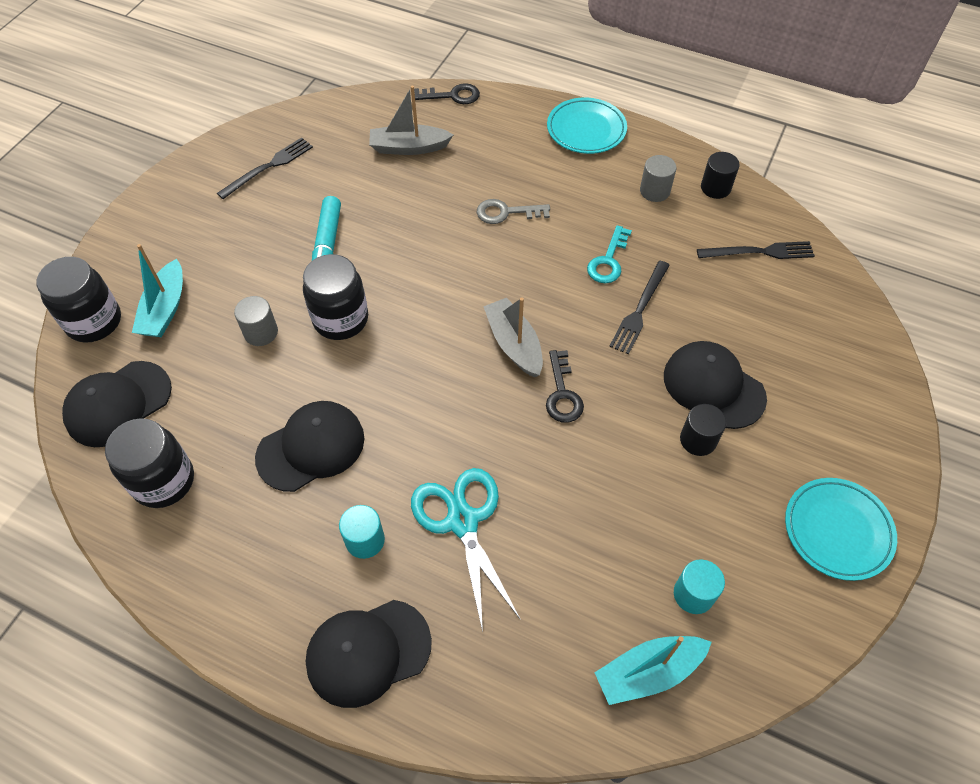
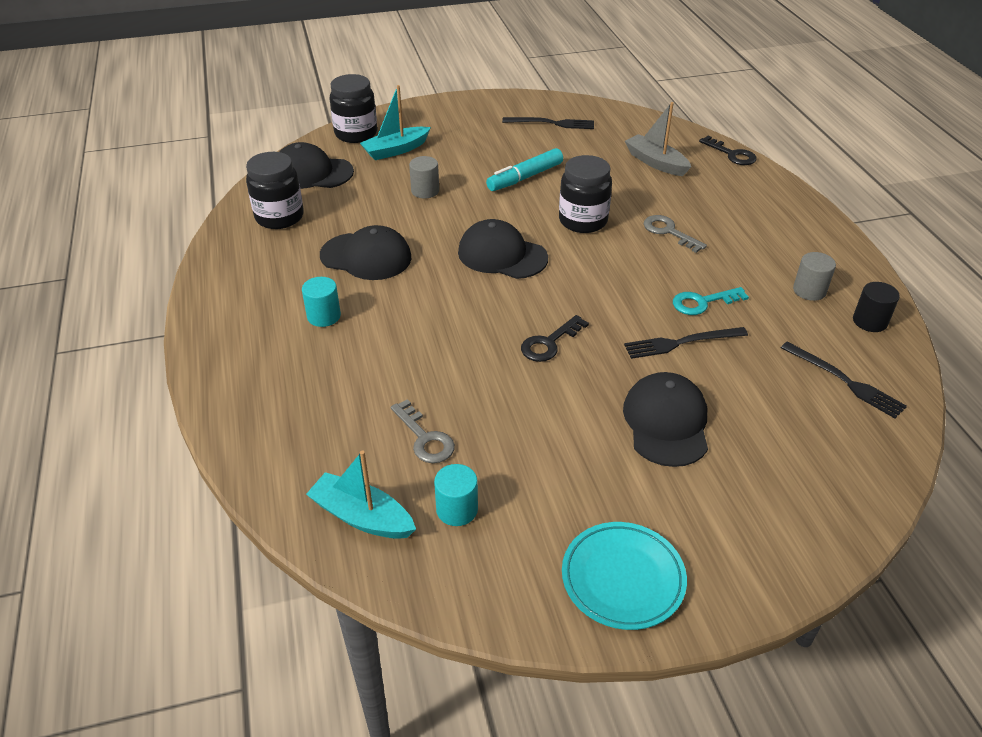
camera: 50 degrees right, 15 degrees down
(340, 319) = (476, 214): black jar -> black jar (583, 221)
(368, 652) = (244, 363): black cap -> black cap (502, 255)
(462, 521) = (385, 352): turquoise scissors -> none
(514, 344) = (560, 297): grey boat -> none
(586, 130) = (808, 226): turquoise plate -> none
(596, 563) = (425, 438): none -> grey key
(698, 440) = (602, 439): black cylinder -> none

